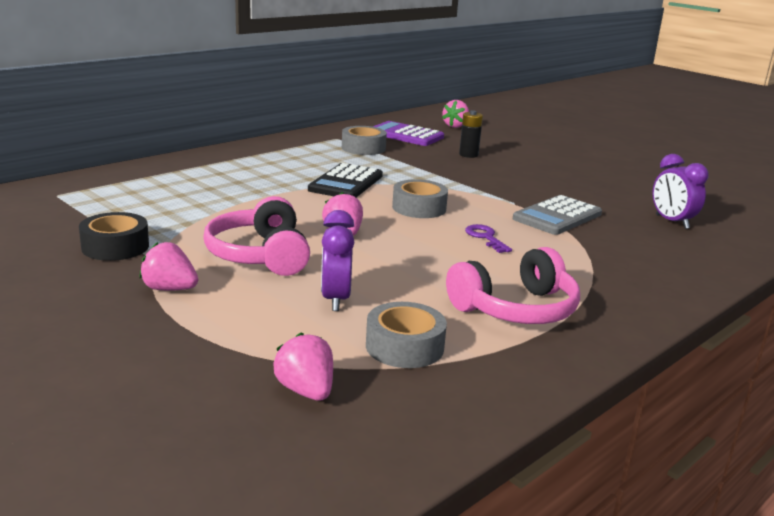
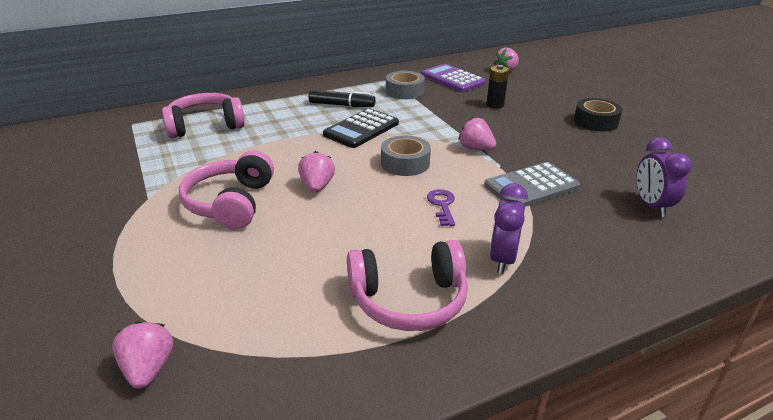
camera: 20 degrees right, 10 degrees up
(115, 247) = (130, 181): black tape -> black tape (595, 121)
(157, 191) = (205, 126): none -> pink headphones
(170, 289) = (134, 231): pink strawberry -> pink strawberry (475, 148)
(304, 163) = (342, 105): none -> black marker
(335, 299) = (254, 262): purple clock -> purple clock (502, 259)
(404, 346) = (271, 330): grey tape -> none

